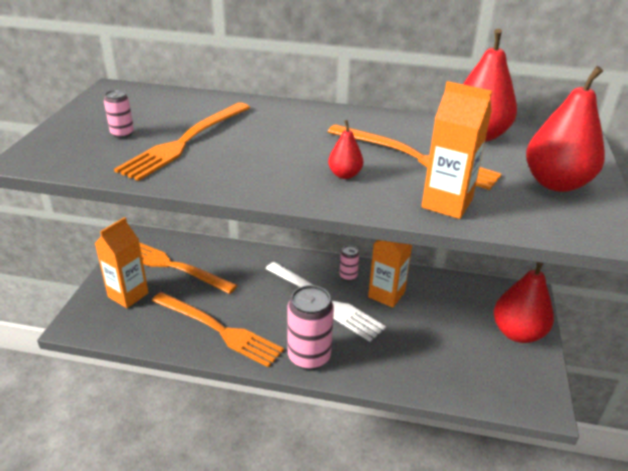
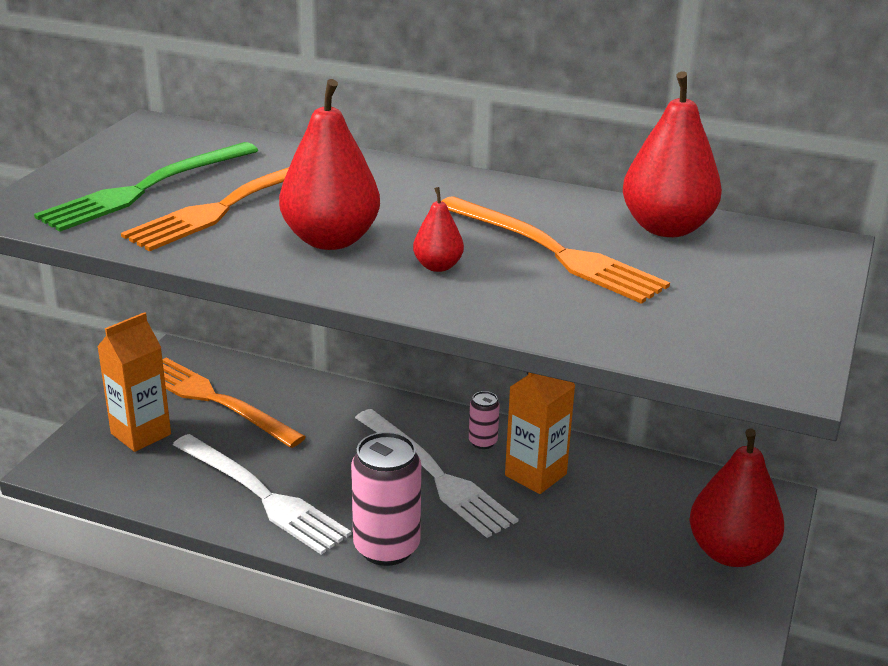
camera: 10 degrees right, 5 degrees down
(122, 134) = (147, 188): pink can -> green fork
(218, 329) = (261, 495): orange fork -> white fork
(446, 204) = (567, 316): orange carton -> none
(556, 183) = (748, 303): red pear -> red pear (330, 240)

